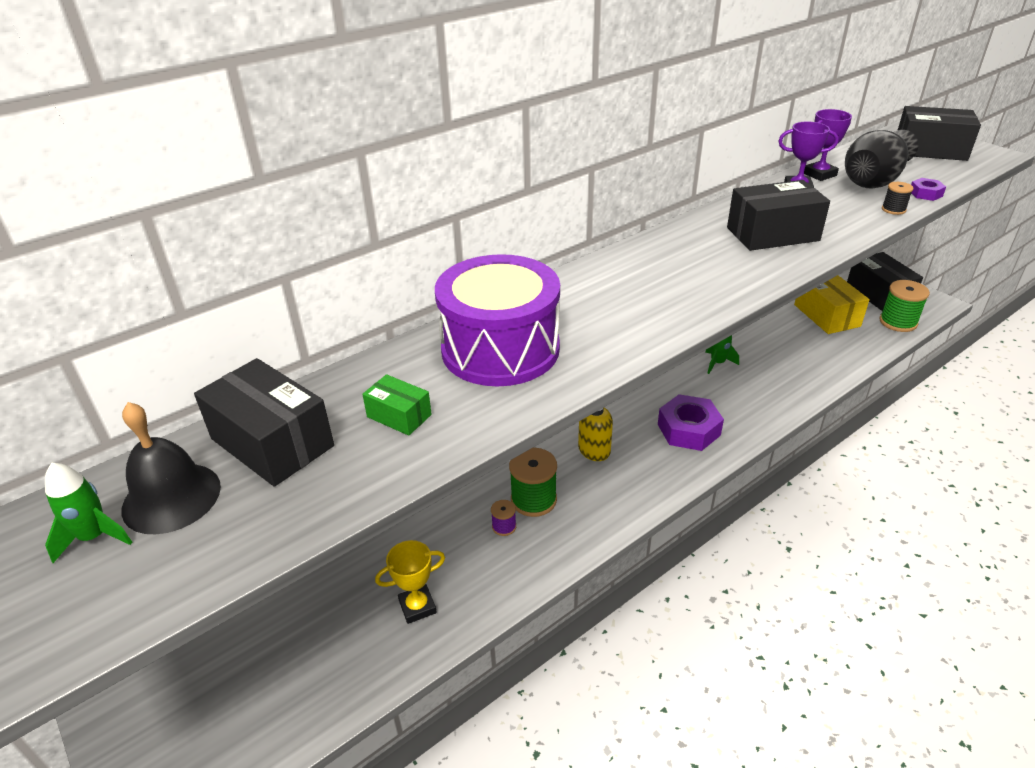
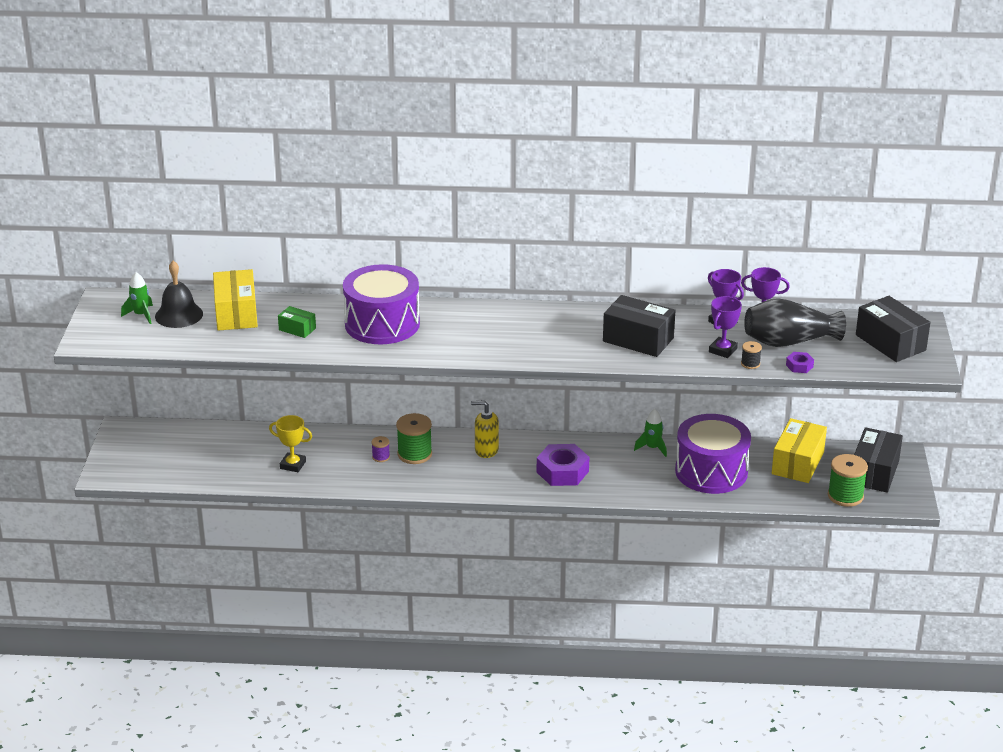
camera: 40 degrees right, 5 degrees down
(272, 442) = (236, 313): black box -> yellow box
(399, 416) = (297, 329): green box -> green box turned 45 degrees counterclockwise
(789, 357) = (711, 471): none -> purple drum
(850, 209) = (722, 350): none -> purple trophy

